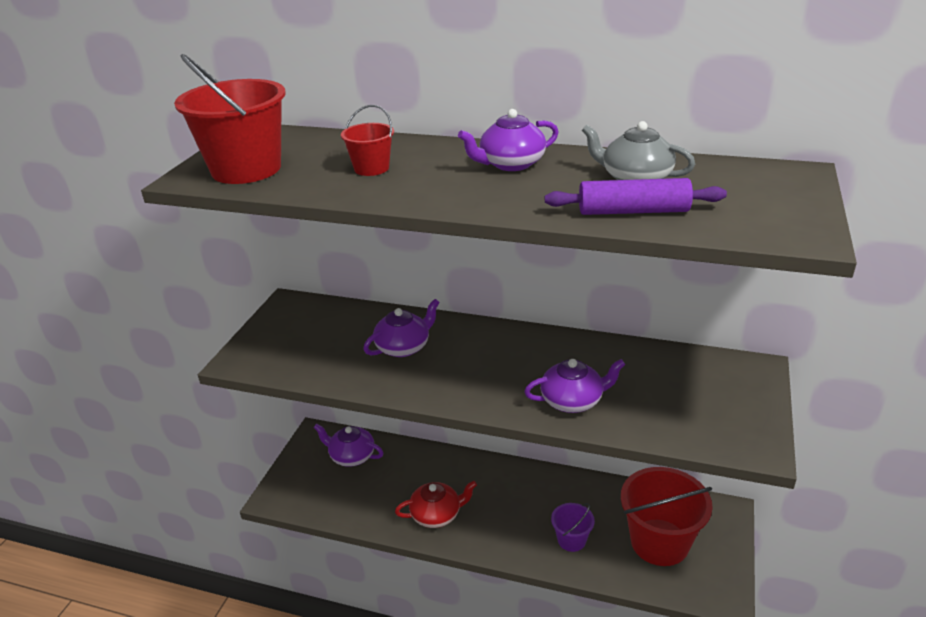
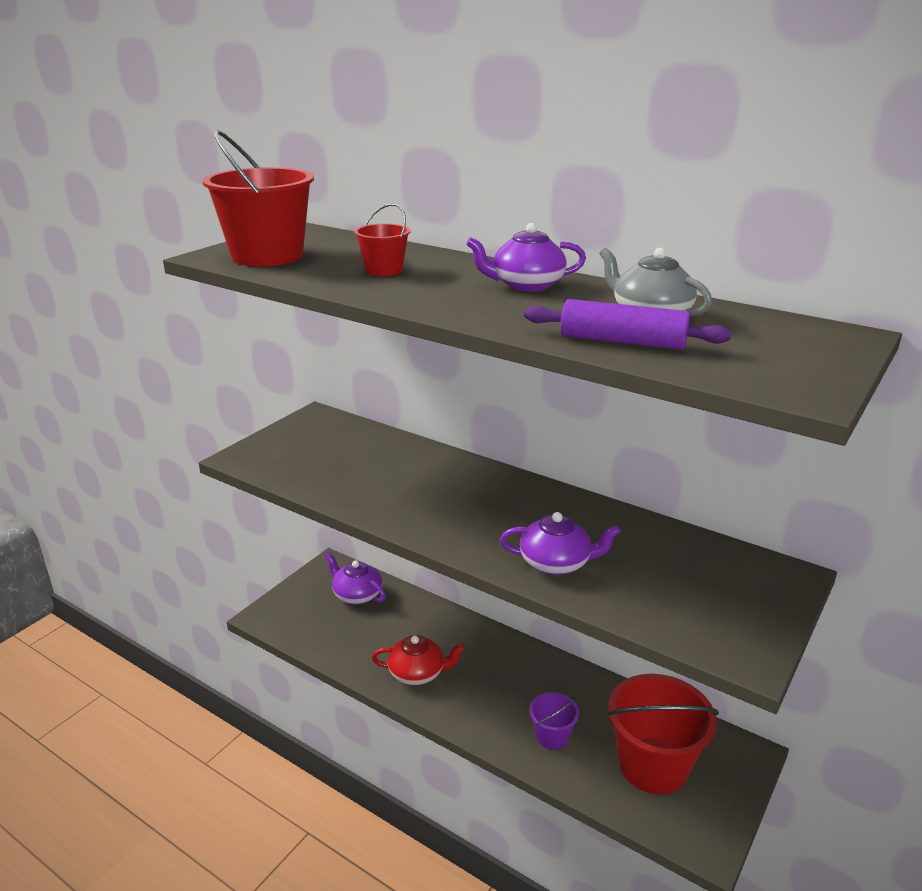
camera: 15 degrees right, 5 degrees down
(404, 347) = (406, 476): purple teapot -> none

